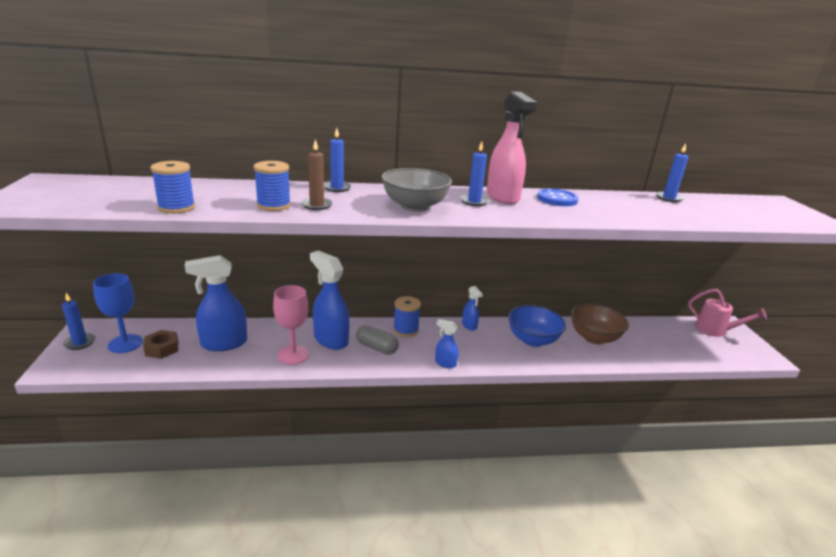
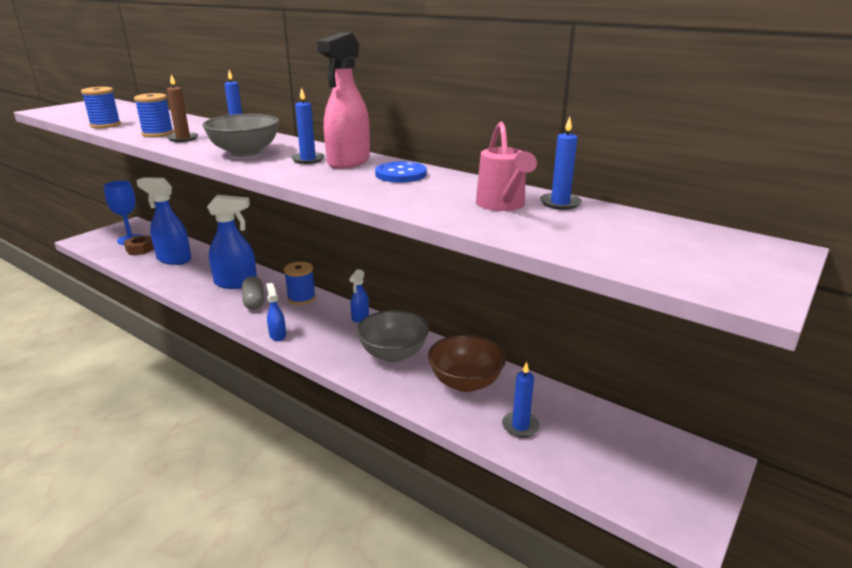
camera: 45 degrees right, 0 degrees up
(80, 343) = (114, 231): blue candle -> blue candle (520, 426)
(293, 355) = (195, 283): pink goblet -> none
(330, 340) = (236, 283): blue spray bottle -> blue spray bottle turned 90 degrees clockwise
(532, 340) = (393, 354): blue bowl -> grey bowl
(715, 330) = (667, 456): pink watering can -> pink watering can (502, 205)

